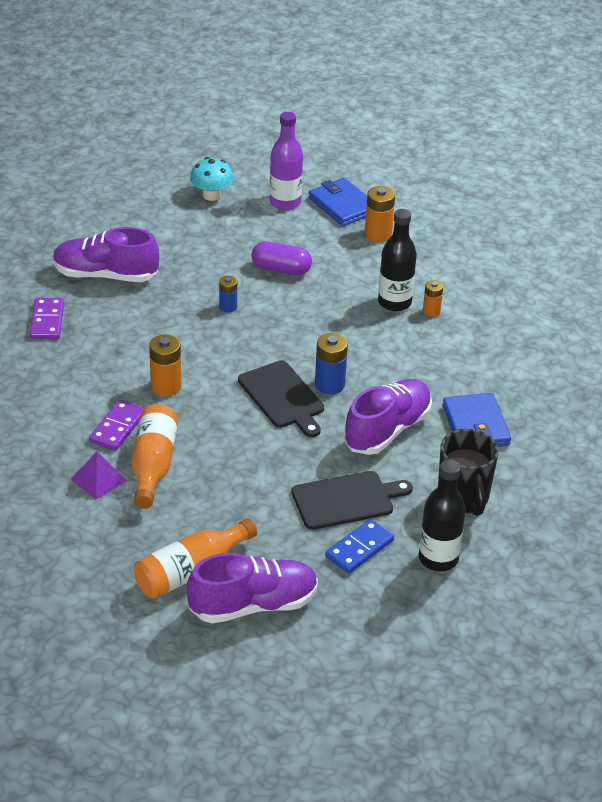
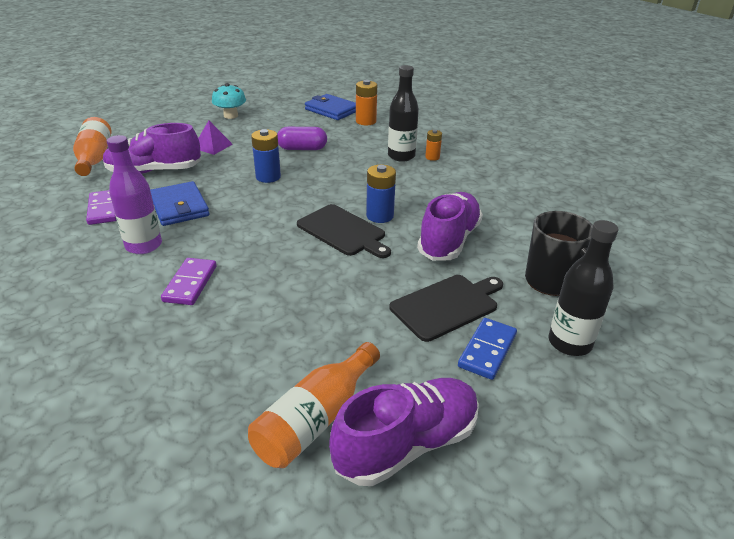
camera: 15 degrees left, 5 degrees down
(98, 479) = (179, 337): purple pyramid -> purple pyramid (212, 146)
(153, 465) = (237, 311): orange bottle -> orange bottle (95, 158)
(166, 387) = (230, 241): orange battery -> none
(228, 307) = (268, 177): blue battery -> blue battery, size x1.60
(285, 202) = (288, 113): purple bottle -> purple bottle (144, 245)
(475, 425) = (519, 224): blue wallet -> blue wallet (179, 207)

